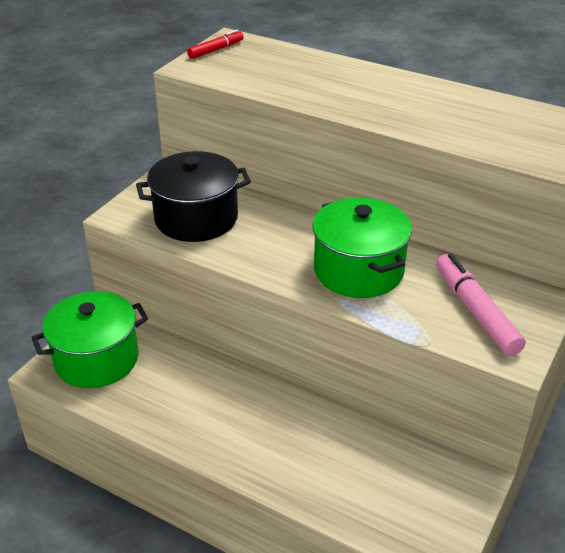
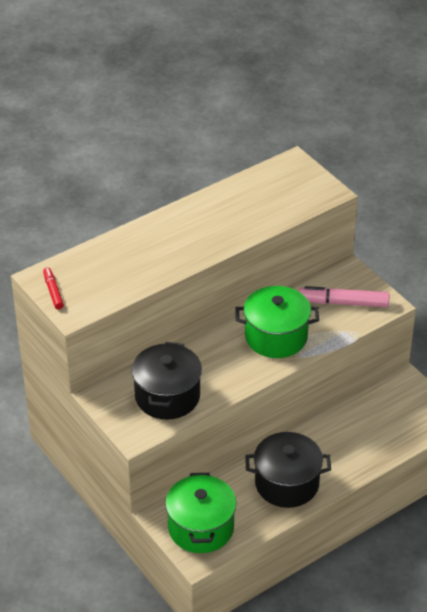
camera: 65 degrees left, 5 degrees up
(204, 412) = (287, 483): none -> black pot

